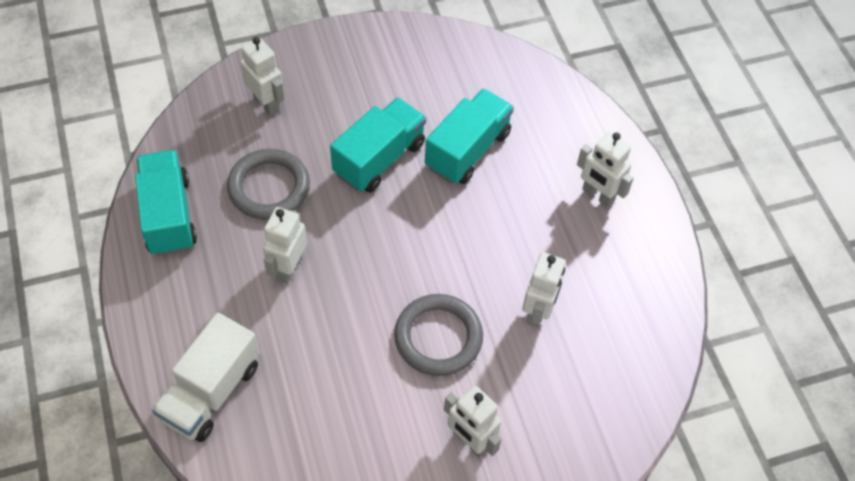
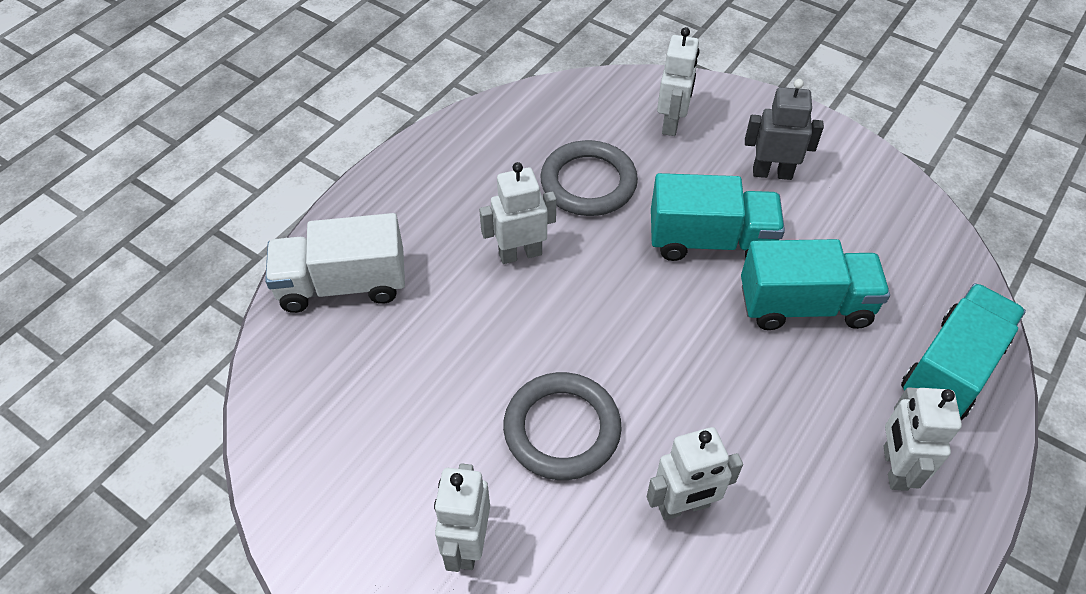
camera: 55 degrees right, 5 degrees down
(169, 215) = (489, 138): turquoise truck -> turquoise truck (951, 369)
(361, 86) = (772, 173): none -> grey robot

